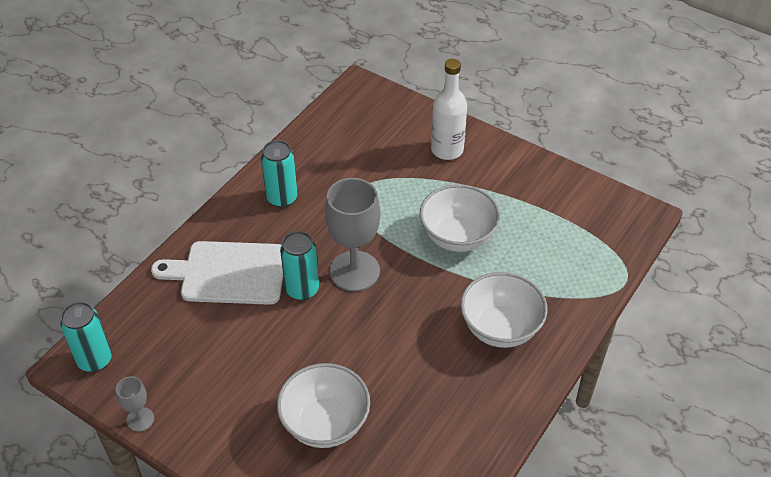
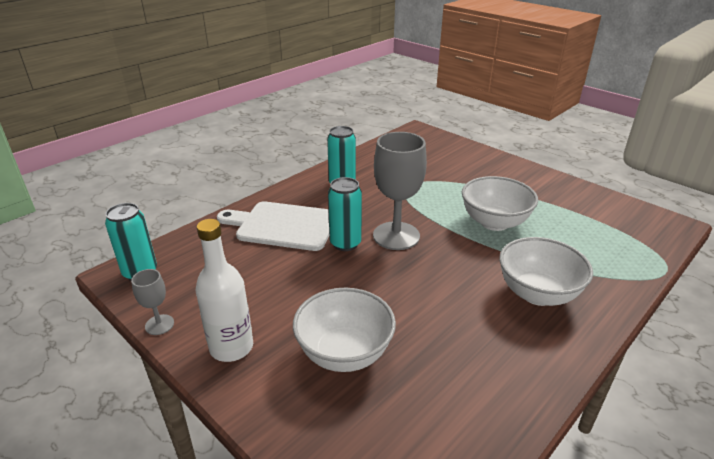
camera: 10 degrees right, 15 degrees down
(447, 150) = (486, 169): white bottle -> white bottle (231, 347)

